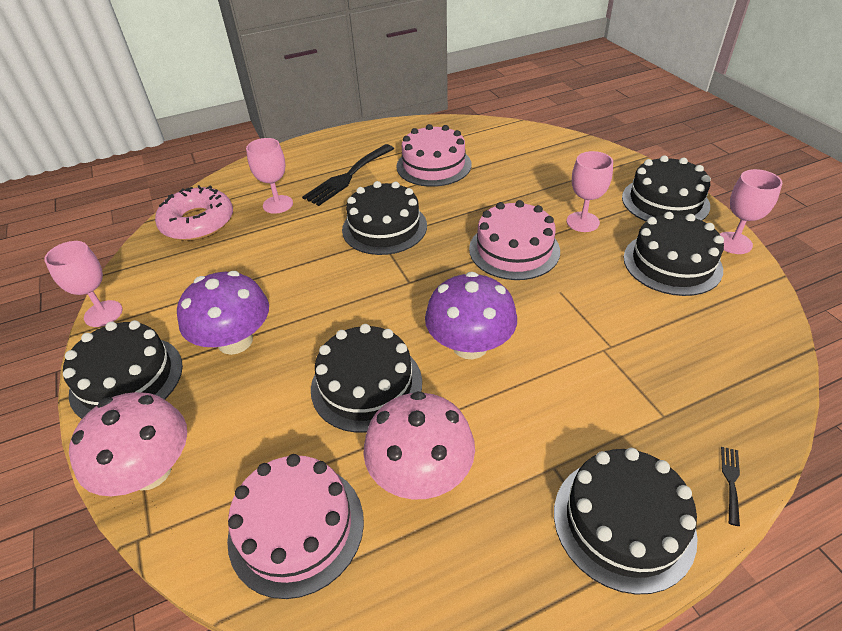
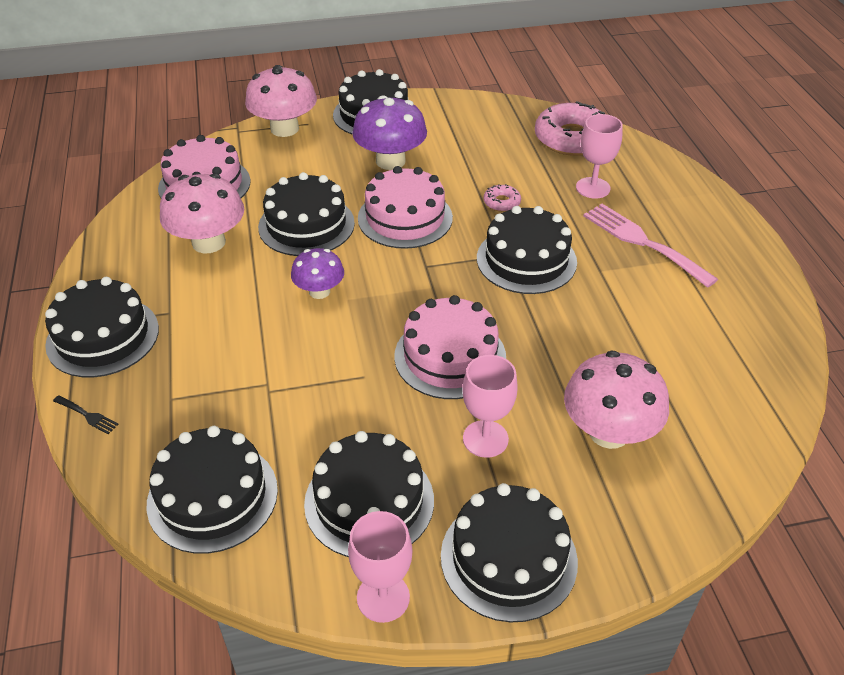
camera: 100 degrees right, 0 degrees up
(103, 314) = (453, 99): pink goblet -> none
(305, 251) = (501, 202): none -> pink donut
(347, 177) = (642, 242): black fork -> pink fork
(433, 165) = (659, 321): pink cake -> pink cake (405, 218)
(470, 345) = (319, 291): purple mushroom -> purple mushroom, size x0.61
(545, 176) = (609, 432): none -> pink mushroom
(735, 347) = (212, 496): none -> black cake

